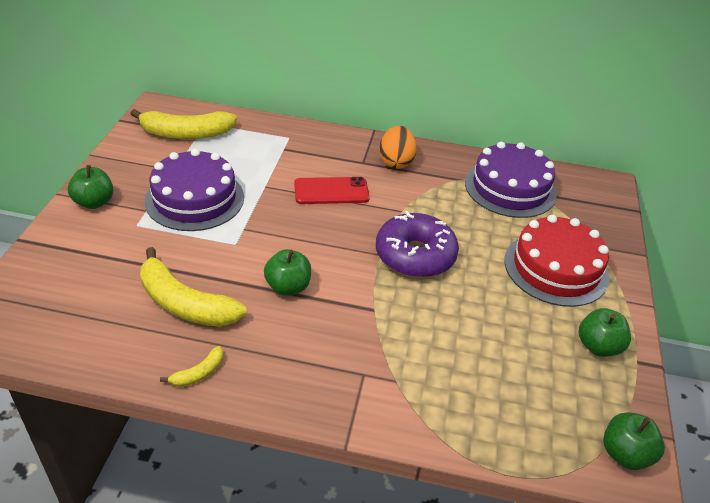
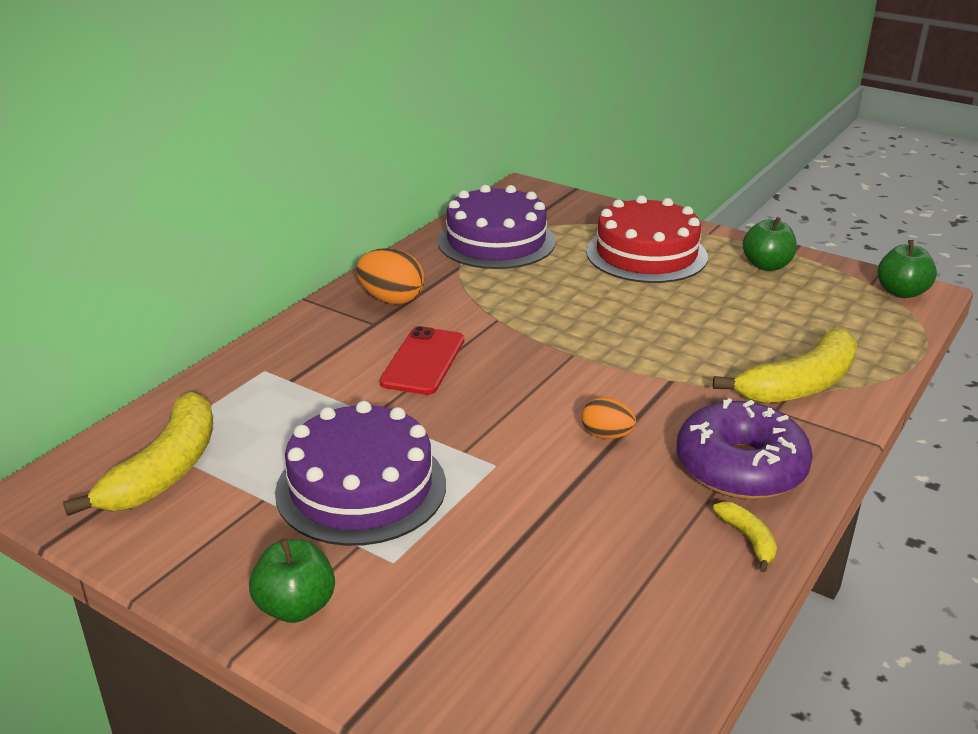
camera: 65 degrees left, 10 degrees down
(185, 303) = (606, 533): yellow banana -> yellow banana (799, 385)
(288, 287) = (606, 435): green apple -> orange egg
(415, 255) = (587, 330): purple donut -> purple donut (740, 467)

